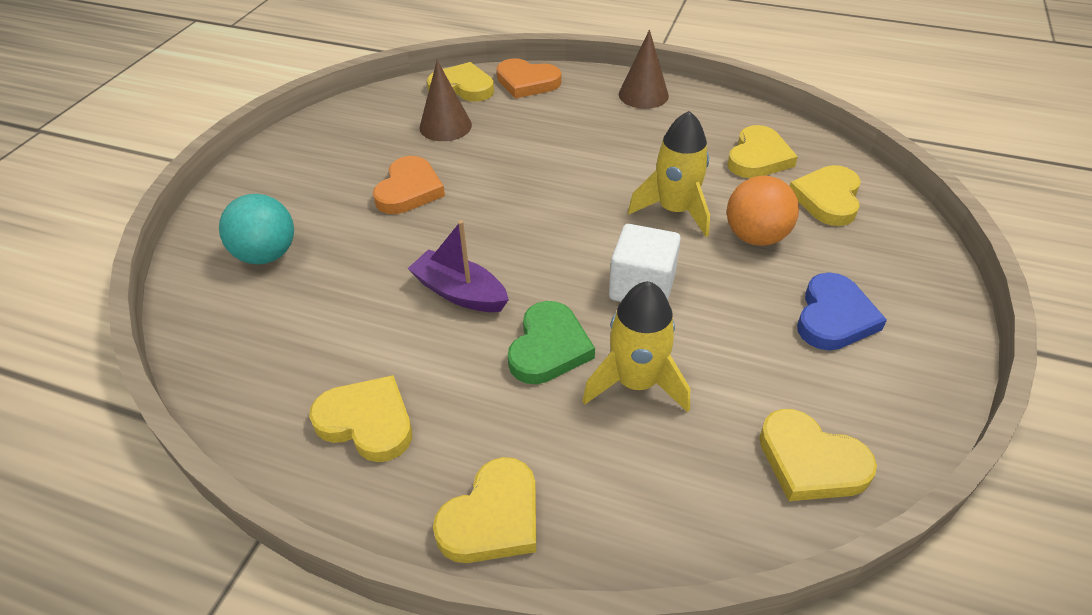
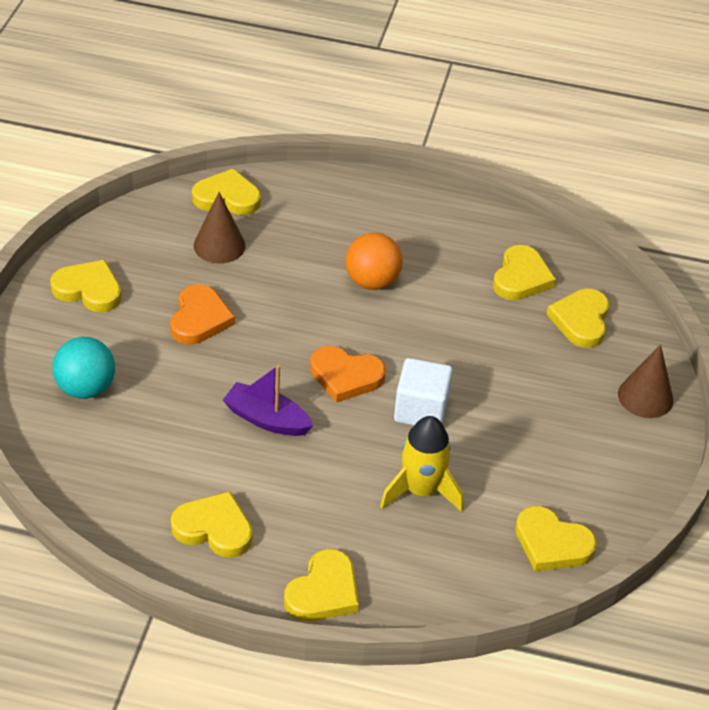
camera: 10 degrees left, 0 degrees up
(303, 162) = (88, 289): none -> yellow heart
(527, 82) = (292, 190): orange heart -> orange heart (345, 376)
(549, 347) = (348, 464): green heart -> none
(643, 95) = (411, 205): brown cone -> brown cone (645, 397)
(675, 210) = (446, 335): yellow rocket -> none
(755, 237) = (516, 360): orange ball -> orange ball (372, 281)
(834, 317) = (577, 431): blue heart -> none

